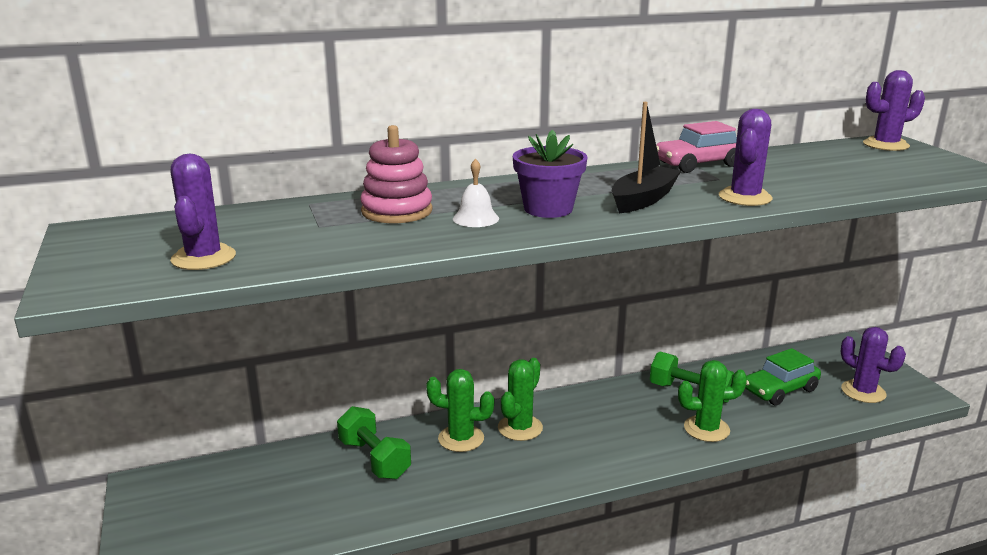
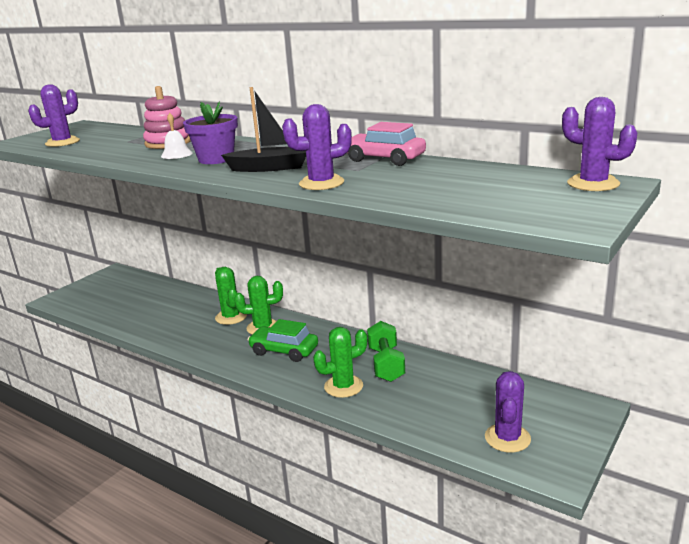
camera: 55 degrees right, 0 degrees up
(374, 459) = (185, 305): green dumbbell -> none
(706, 429) = (343, 386): green cactus -> green cactus turned 75 degrees counterclockwise
(780, 390) = (447, 398): green car -> green car (284, 351)

